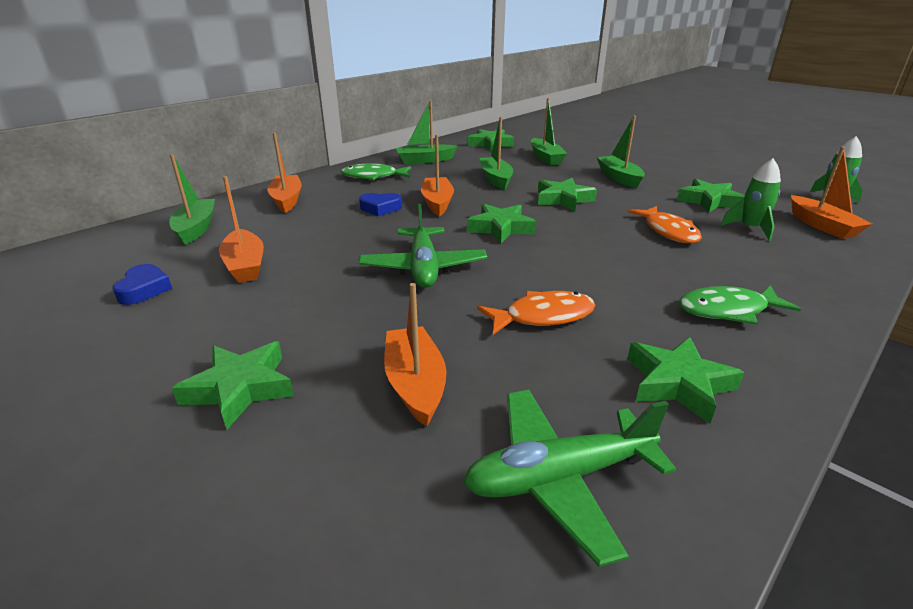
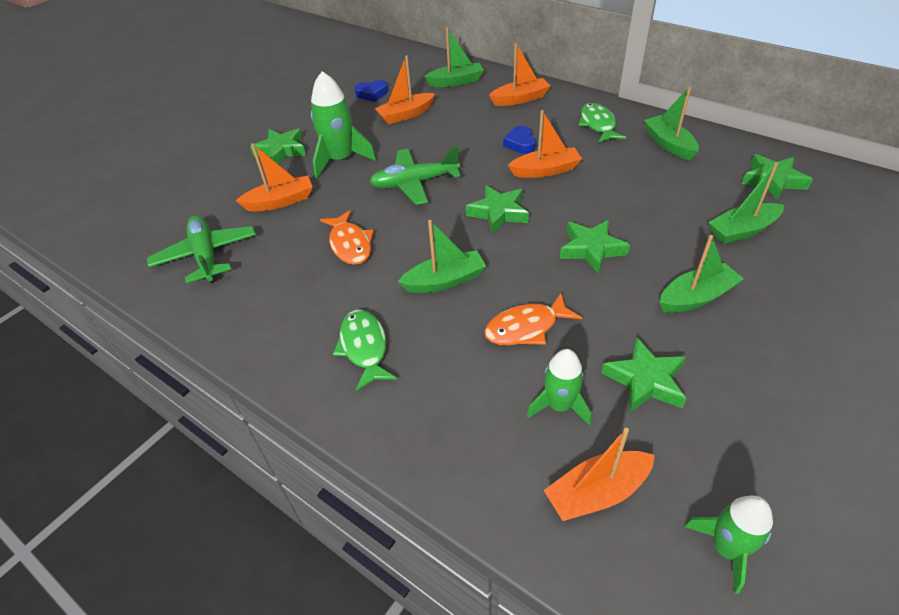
camera: 85 degrees right, 15 degrees up
(325, 322) = (340, 160): none -> green rocket
(496, 179) = (632, 198): green boat -> green boat (445, 281)
(678, 384) = (272, 306): green star -> none

